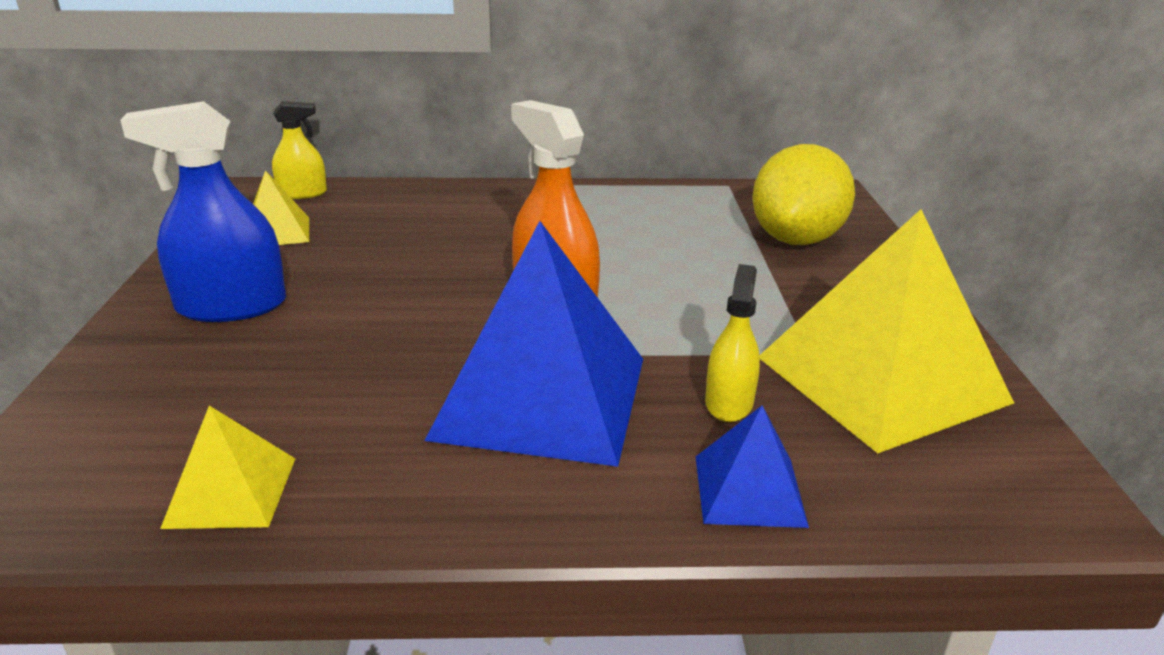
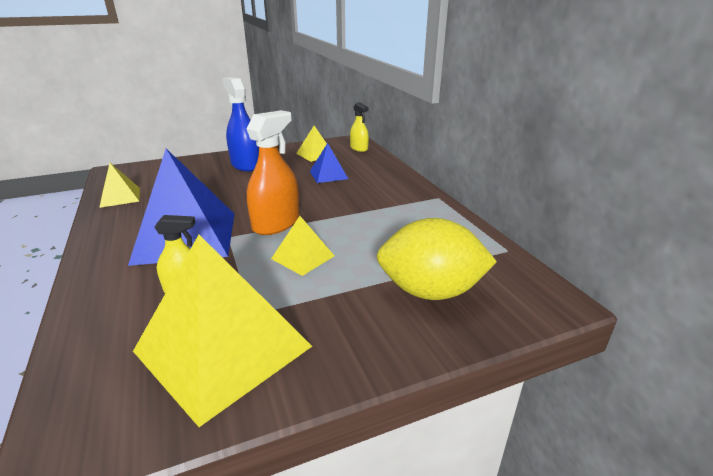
camera: 70 degrees right, 0 degrees up
(679, 299) = (302, 257): none -> yellow pyramid
(749, 490) = (102, 305): blue pyramid -> blue pyramid (328, 175)

